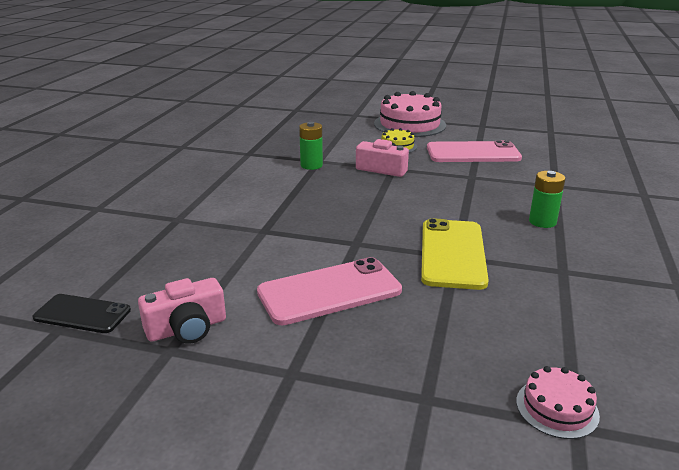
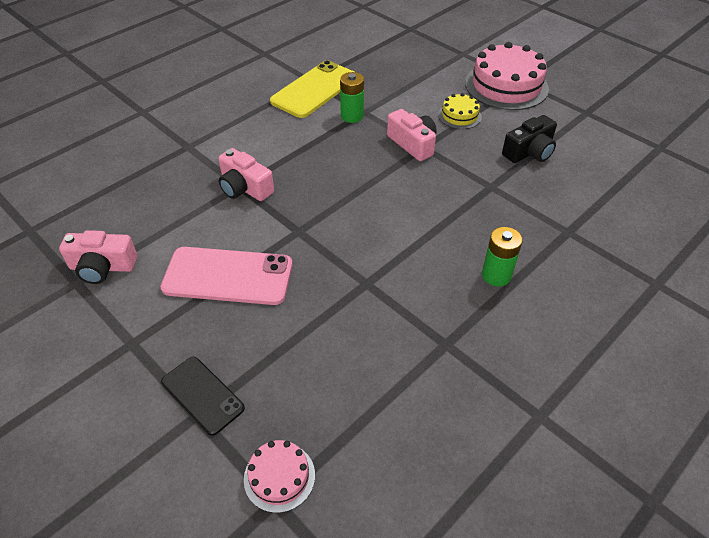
camera: 30 degrees right, 20 degrees up
(82, 314) = (52, 222): black phone -> black phone (202, 395)
(270, 230) = (244, 188): none -> pink camera
(452, 253) = (367, 278): yellow phone -> yellow phone (314, 89)
(473, 153) = (529, 152): pink phone -> black camera

